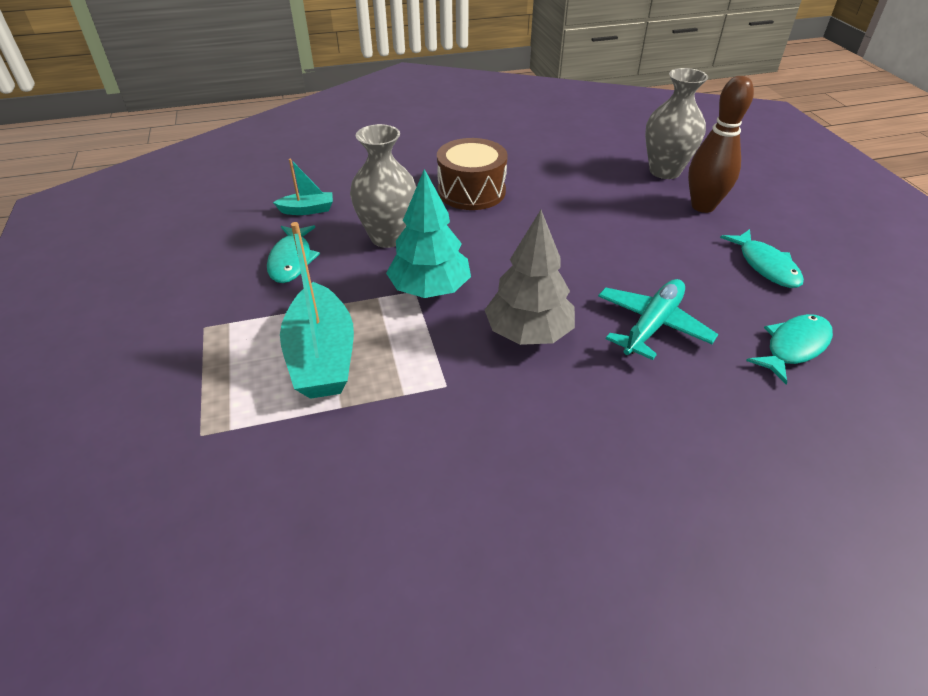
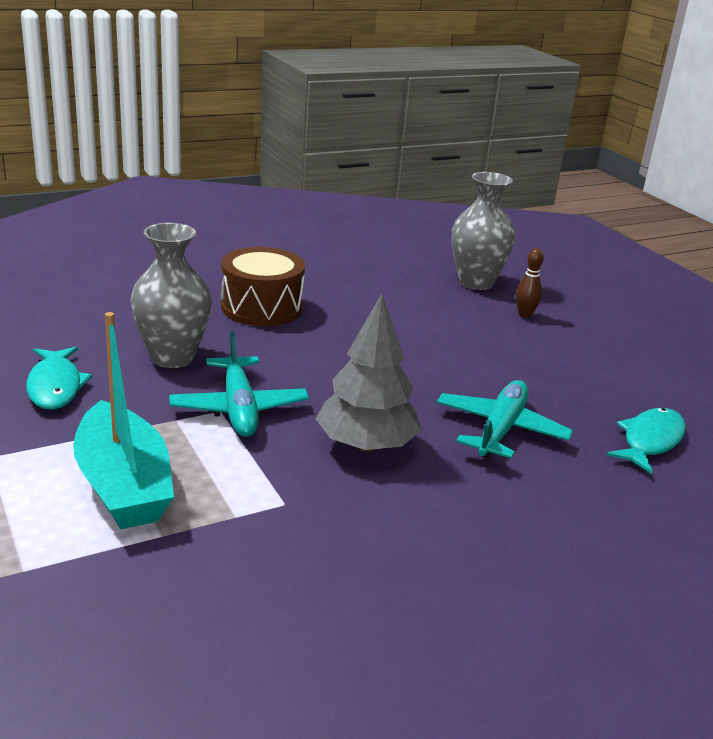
camera: 15 degrees left, 15 degrees down
(307, 210) = (61, 332): turquoise boat -> none
(430, 289) = (239, 408): turquoise tree -> turquoise plane
(703, 206) = (524, 315): brown bowling pin -> brown bowling pin, size x0.50
(765, 266) = (603, 368): turquoise fish -> none

